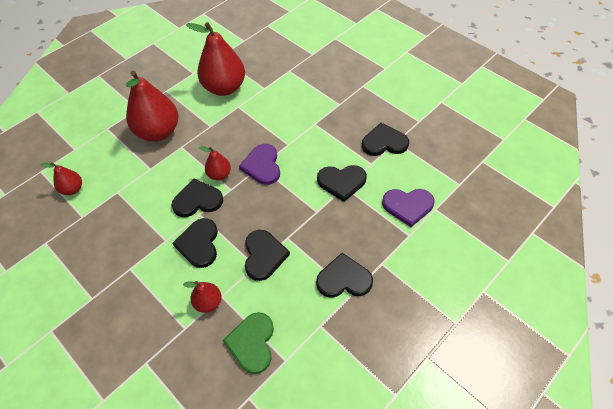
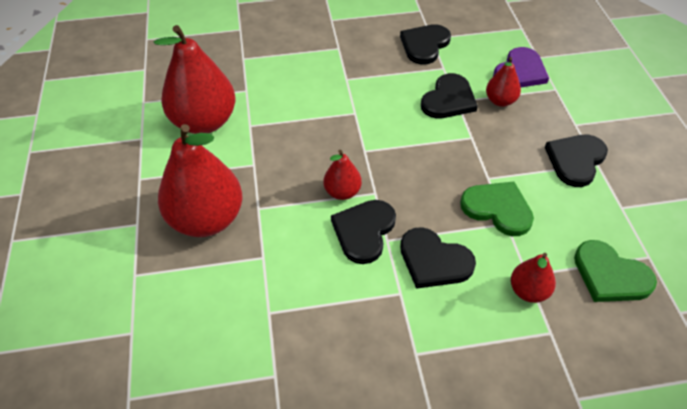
camera: 55 degrees left, 5 degrees down
(72, 189) = (210, 367): red pear -> red pear (500, 101)
(262, 166) = (366, 148): purple heart -> none
(264, 255) = (498, 209): black heart -> green heart

